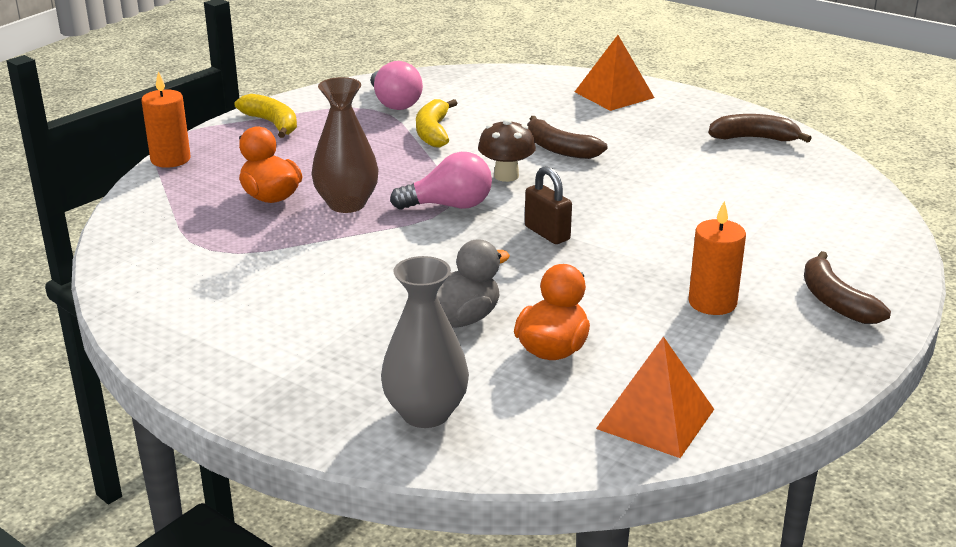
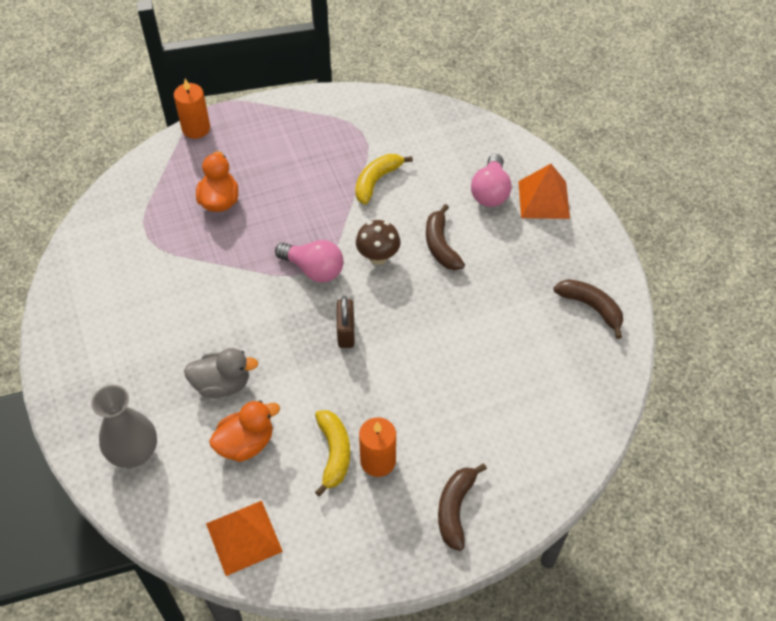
camera: 35 degrees right, 25 degrees up
(272, 124) = (285, 118): yellow banana -> yellow banana (334, 453)
(347, 204) = (256, 233): brown vase -> none
(394, 103) = (382, 133): pink light bulb -> pink light bulb (490, 192)

